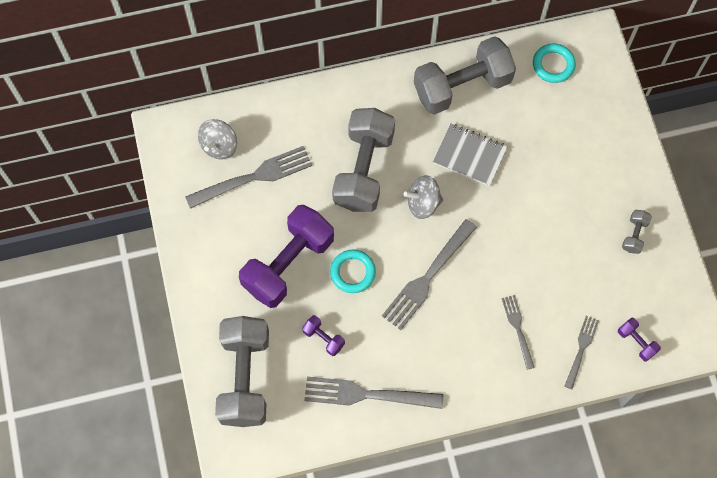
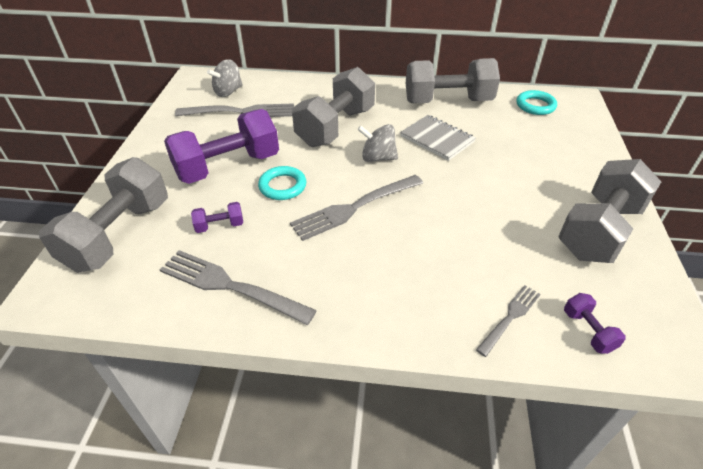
camera: 20 degrees right, 25 degrees down
(323, 338) = (220, 226): purple dumbbell -> purple dumbbell turned 75 degrees counterclockwise
(518, 329) = (435, 275): grey fork -> none
(634, 235) = (599, 231): grey dumbbell -> grey dumbbell, size x2.39

